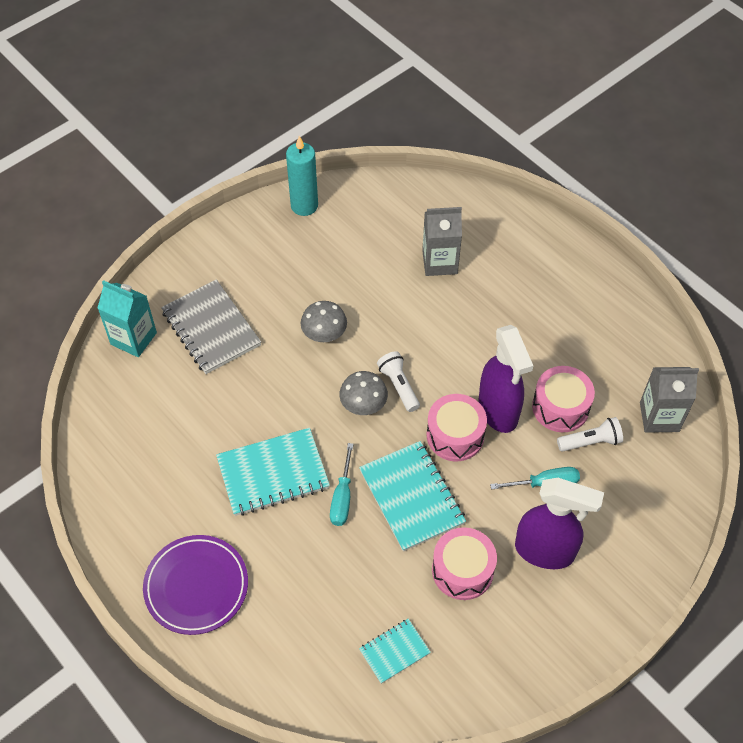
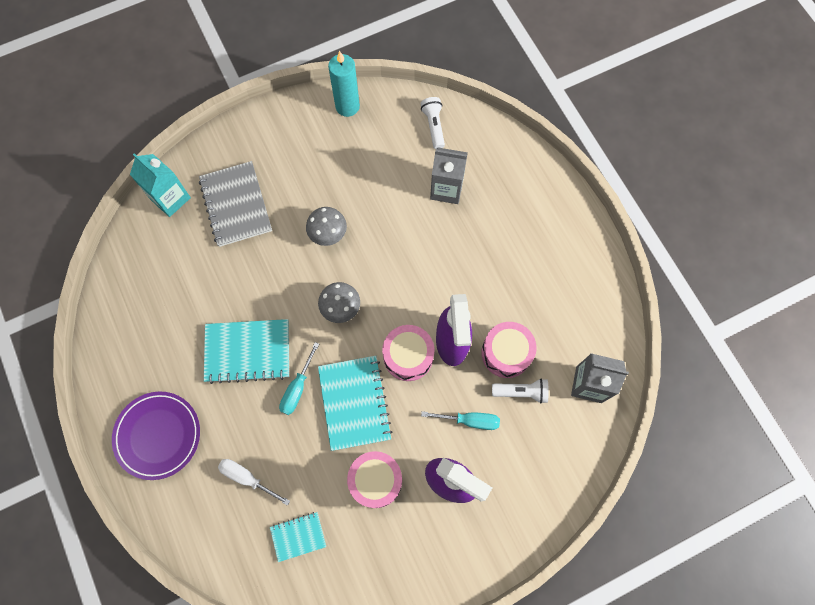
camera: 15 degrees right, 15 degrees up
(315, 605) = (247, 478): none -> white screwdriver
(399, 386) = (375, 298): white flashlight -> white flashlight (434, 126)

